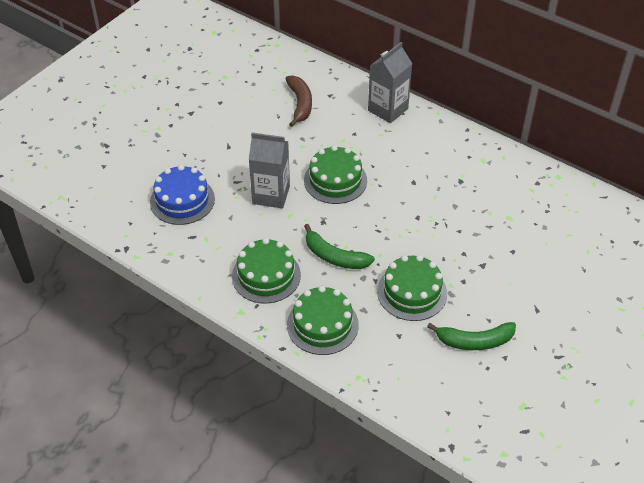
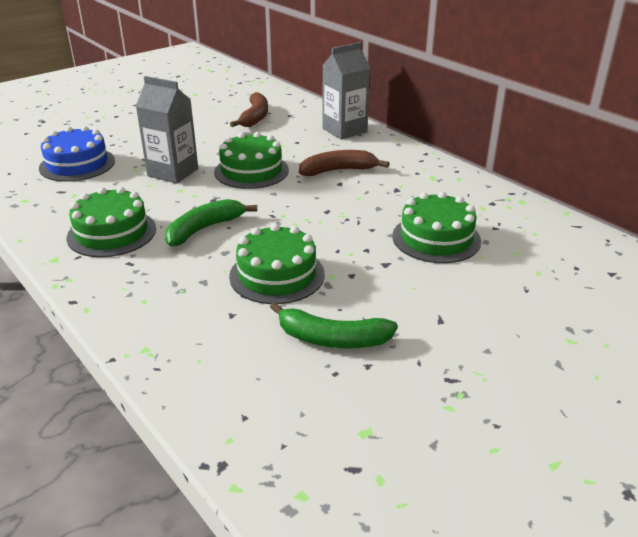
camera: 15 degrees right, 15 degrees down
(322, 325) = (141, 287): green cake -> green cake (436, 238)
(334, 256) = (204, 229): green banana -> green banana turned 90 degrees clockwise
(406, 166) = (338, 170): none -> brown banana

